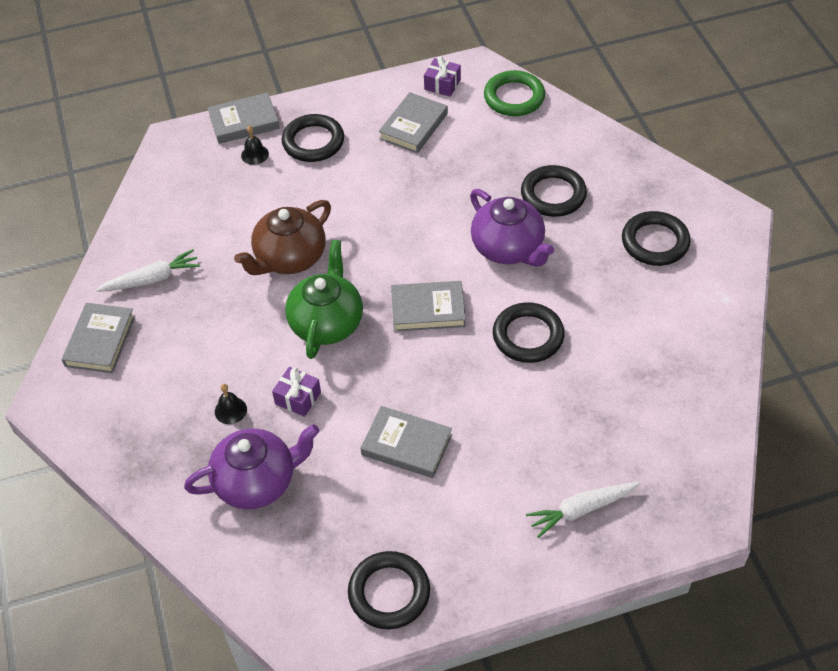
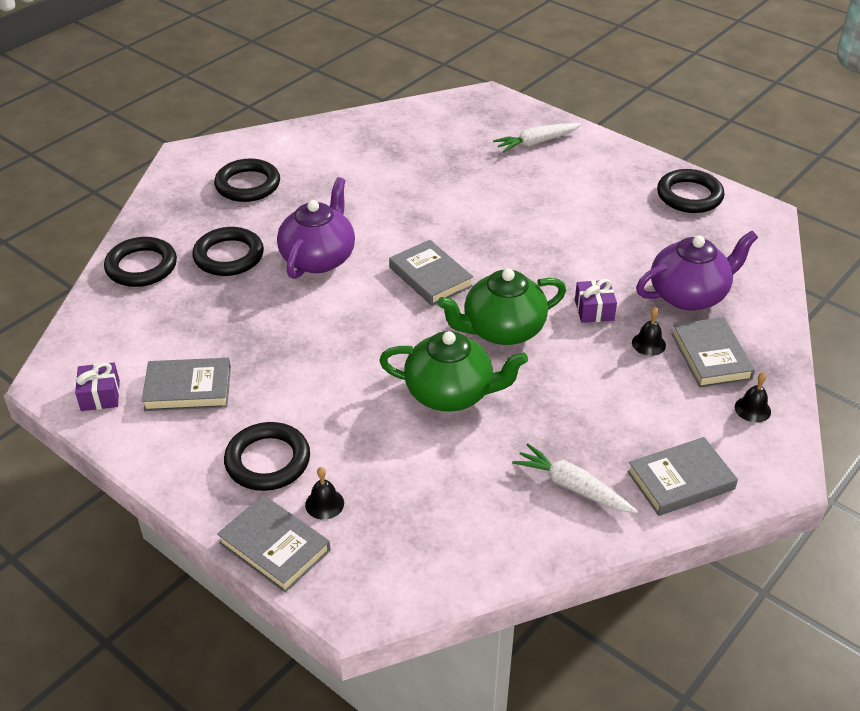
camera: 125 degrees left, 10 degrees down
(111, 431) = (752, 409): none -> black bell
(257, 481) = (689, 295): purple teapot -> purple teapot turned 120 degrees clockwise
(289, 258) = (450, 393): brown teapot -> green teapot
(406, 445) = (571, 234): grey book -> grey book (710, 356)
(514, 97) = (94, 332): green ring -> none
(528, 336) = (408, 214): black ring -> black ring (141, 266)
(581, 510) = (536, 143): white carrot -> white carrot turned 120 degrees clockwise

